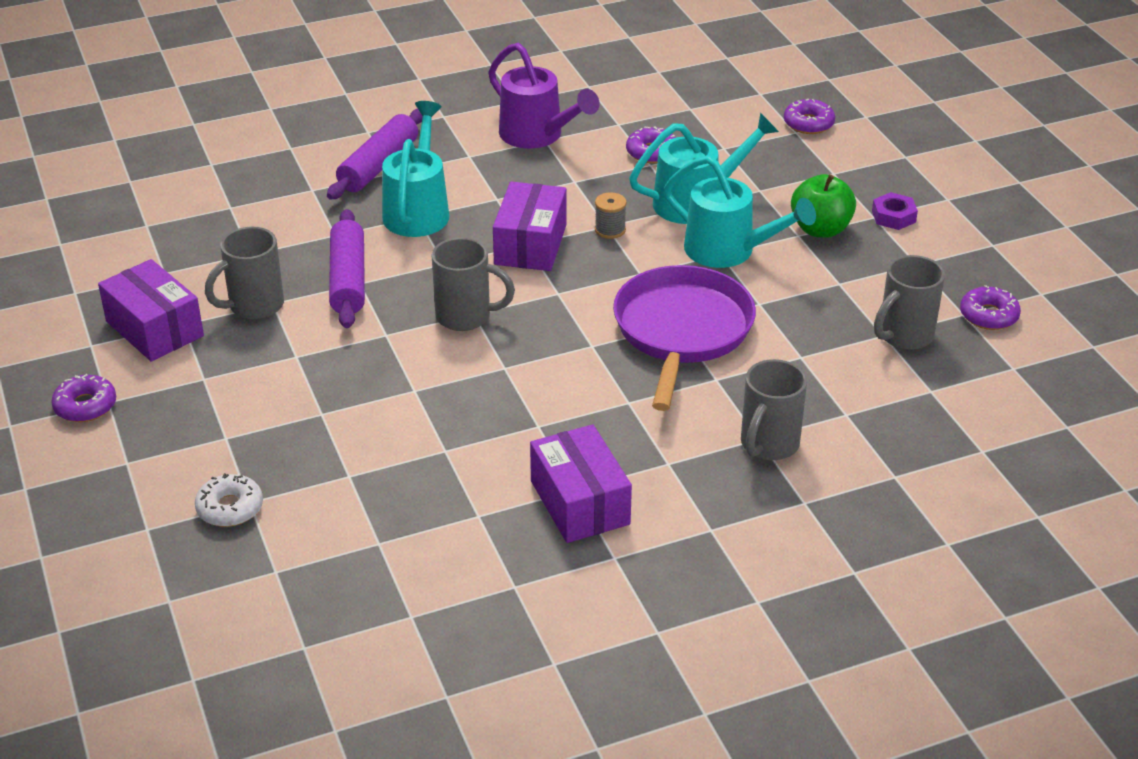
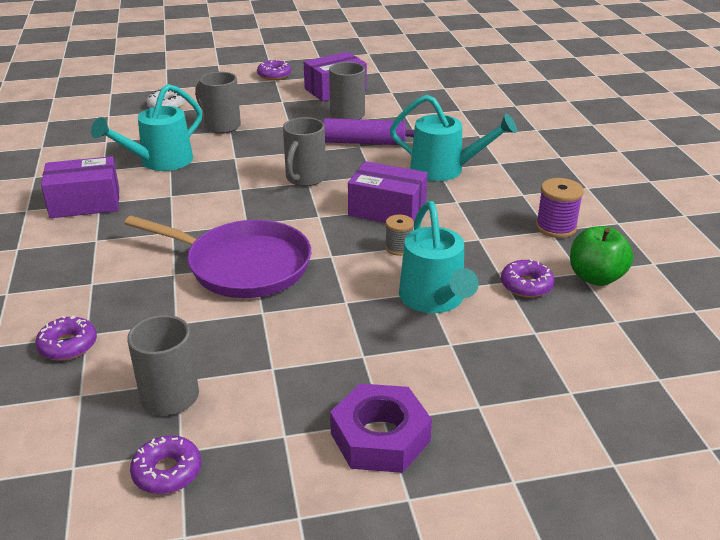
camera: 100 degrees right, 5 degrees down
(379, 165) = (509, 158): purple rolling pin -> none
(537, 136) = (556, 227): purple watering can -> purple spool
(729, 251) = (348, 307): turquoise watering can -> turquoise watering can (159, 162)
(768, 445) = (80, 286): grey mug -> grey mug (221, 126)
(808, 123) = (590, 406): purple donut -> purple donut (68, 345)
(820, 229) = (369, 373): green apple -> green apple (595, 277)
(893, 216) = (380, 437): purple nut -> purple nut, size x1.81

